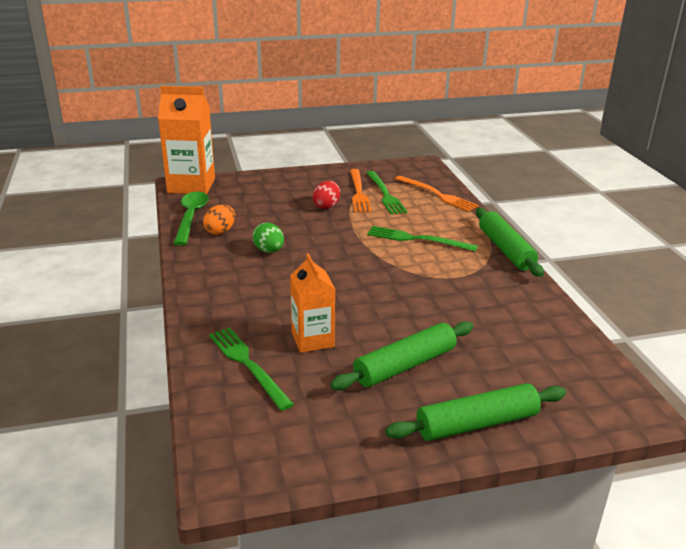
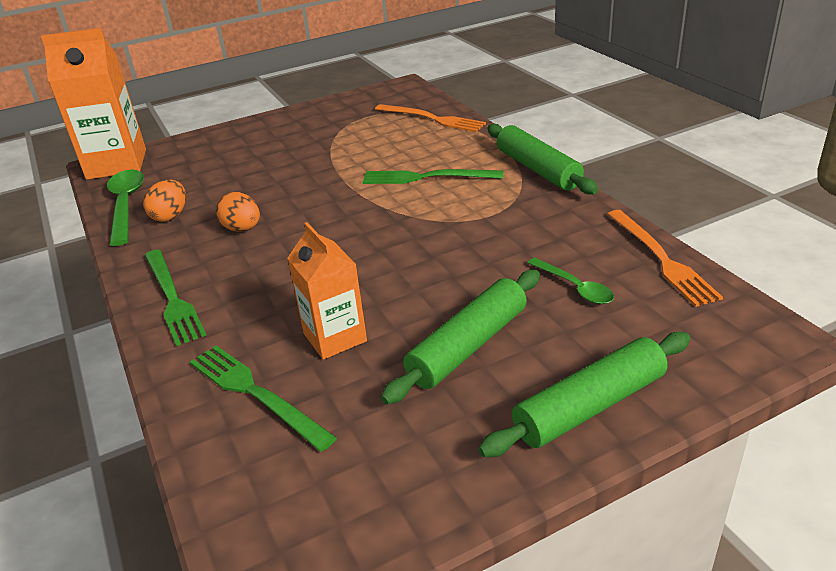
camera: 10 degrees left, 5 degrees up
(269, 251) = (242, 229): green egg -> orange egg
(326, 206) = (300, 158): red egg -> none
(358, 192) = (335, 133): orange fork -> orange fork (661, 259)
(385, 194) = (369, 130): green fork -> green fork (172, 298)
(499, 342) = (574, 287): none -> green spoon

